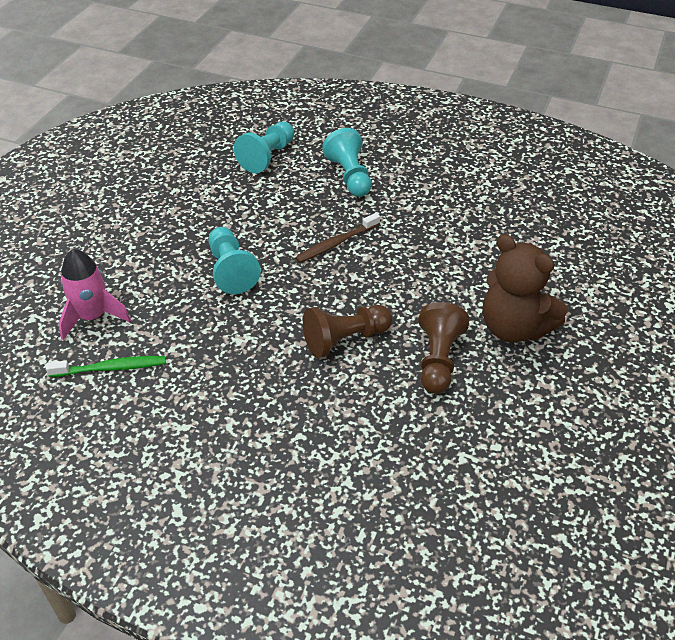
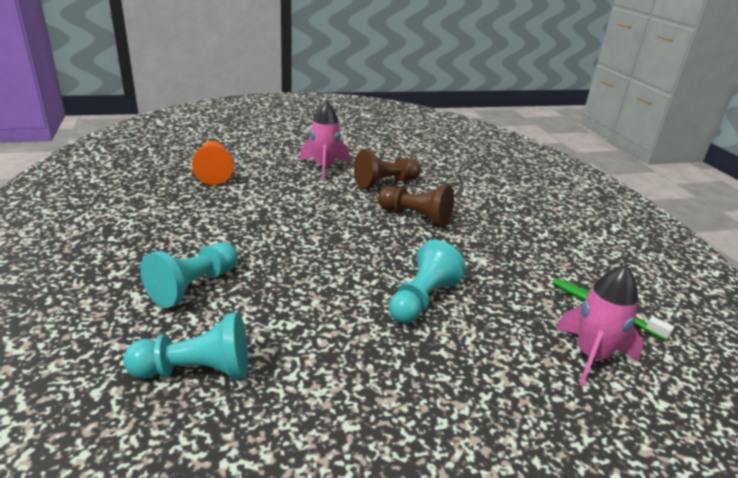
camera: 130 degrees left, 15 degrees down
(336, 243) = (316, 256): brown toothbrush -> none
(514, 328) = (324, 167): brown teddy bear -> pink rocket
(546, 240) = (214, 172): none -> orange pawn

